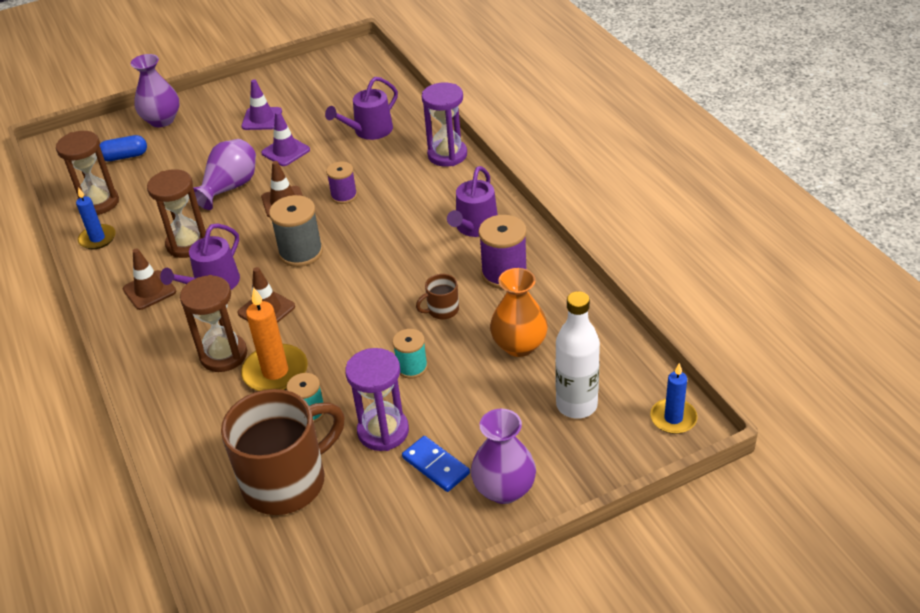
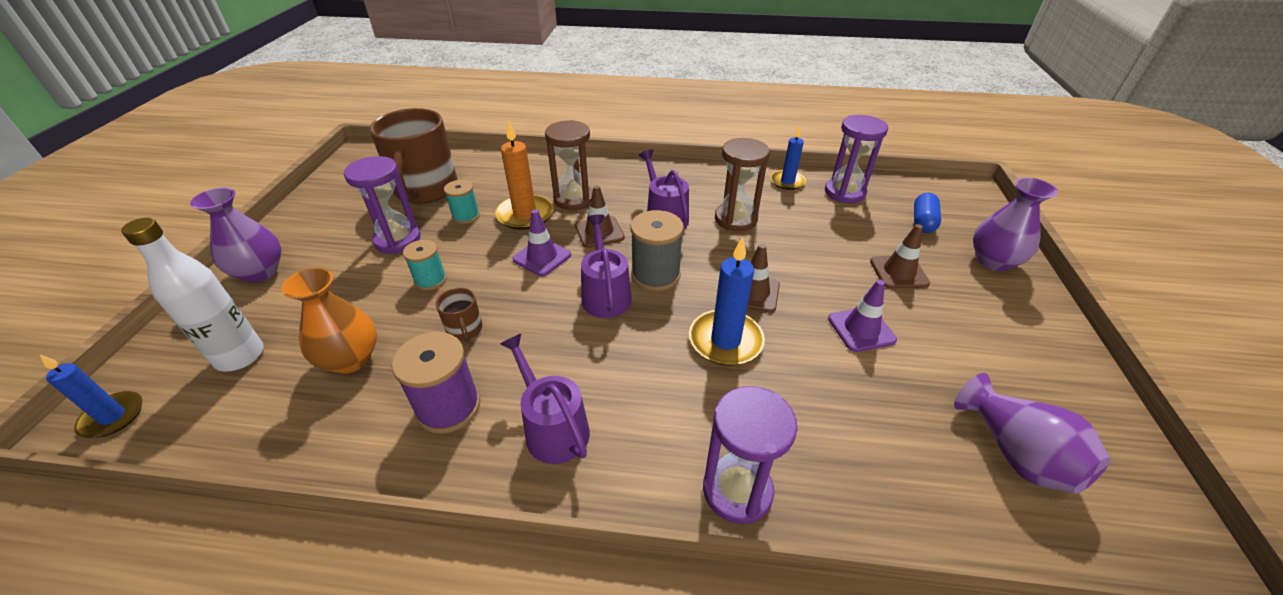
camera: 120 degrees right, 0 degrees up
(98, 203) = (844, 192): brown hourglass -> purple hourglass
(149, 290) = (690, 188): brown traffic cone -> brown traffic cone (898, 272)
(229, 188) = (811, 266): purple vase -> purple vase (1015, 453)
(262, 119) = (958, 336): purple traffic cone -> purple traffic cone (542, 257)
(344, 196) = (725, 341): purple spool -> blue candle
(369, 131) = (866, 429): purple watering can -> purple watering can (605, 294)
(436, 465) = (332, 250): blue domino -> none
(442, 310) = (465, 330): brown mug -> brown mug turned 150 degrees clockwise

